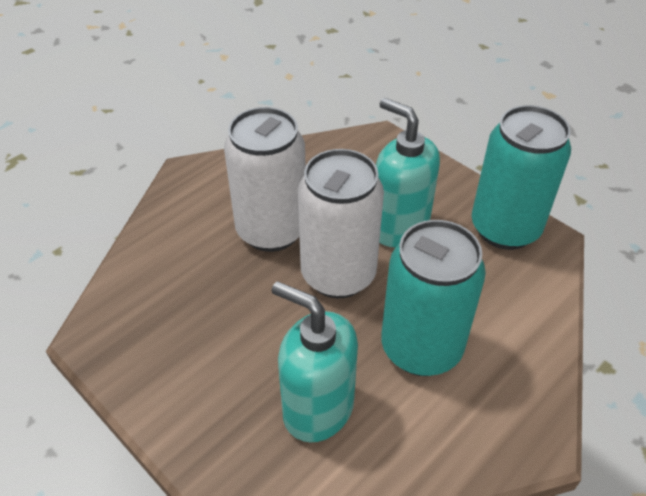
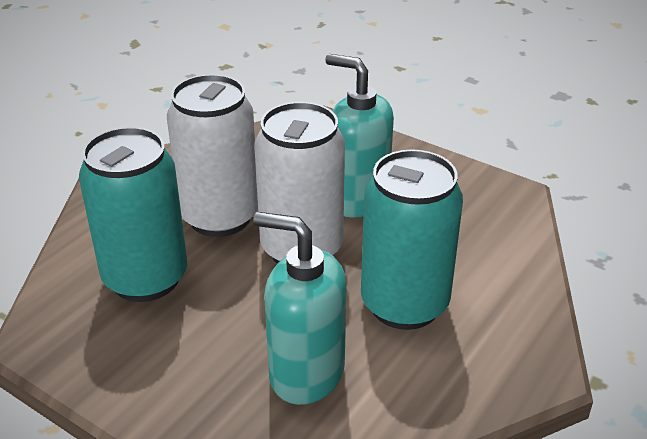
camera: 10 degrees left, 10 degrees down
(505, 229) = (468, 189): turquoise can -> turquoise can (145, 278)

